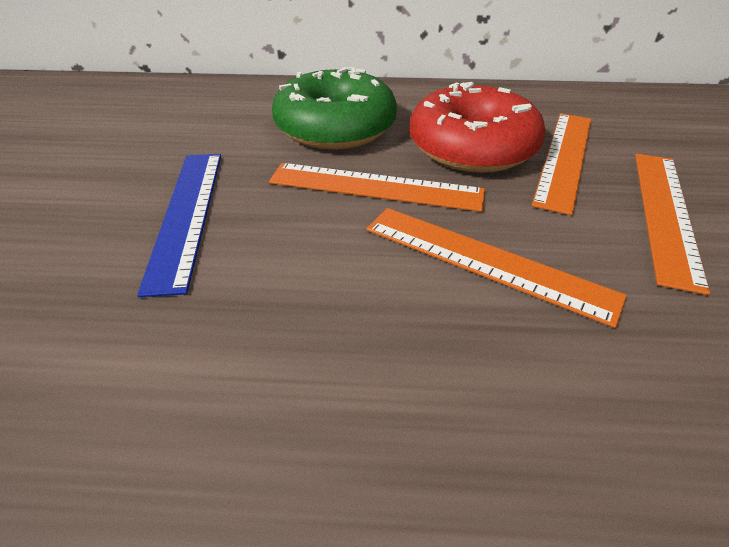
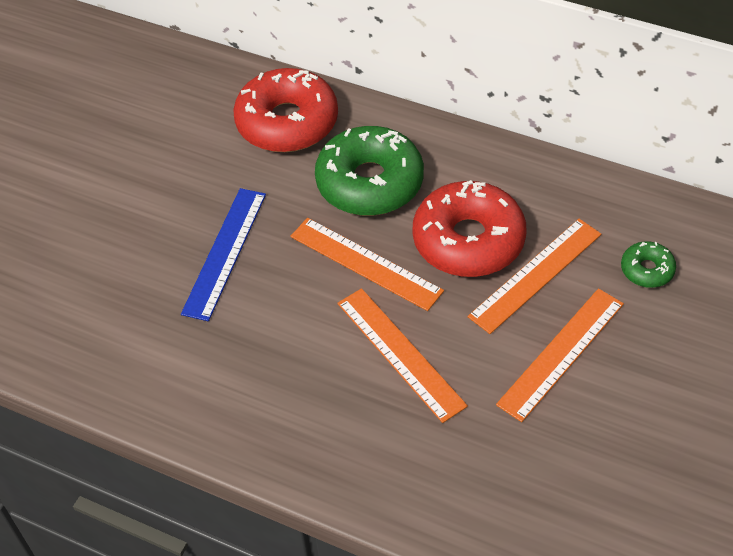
camera: 25 degrees right, 10 degrees up
(222, 104) = (287, 122): none -> red donut
(659, 134) = (647, 270): none -> green donut

